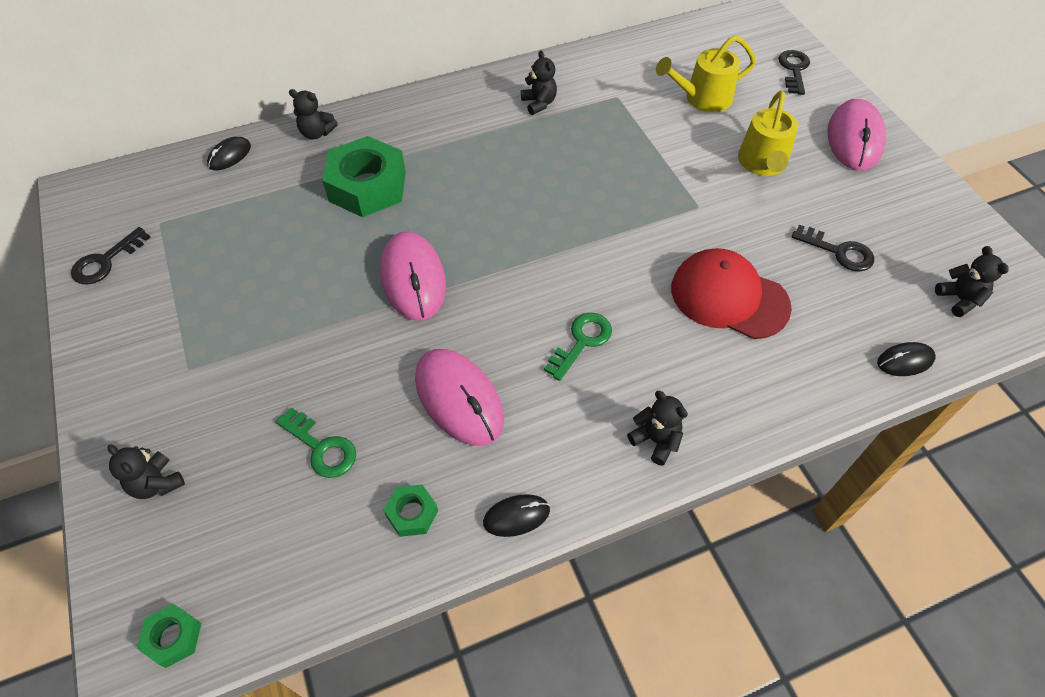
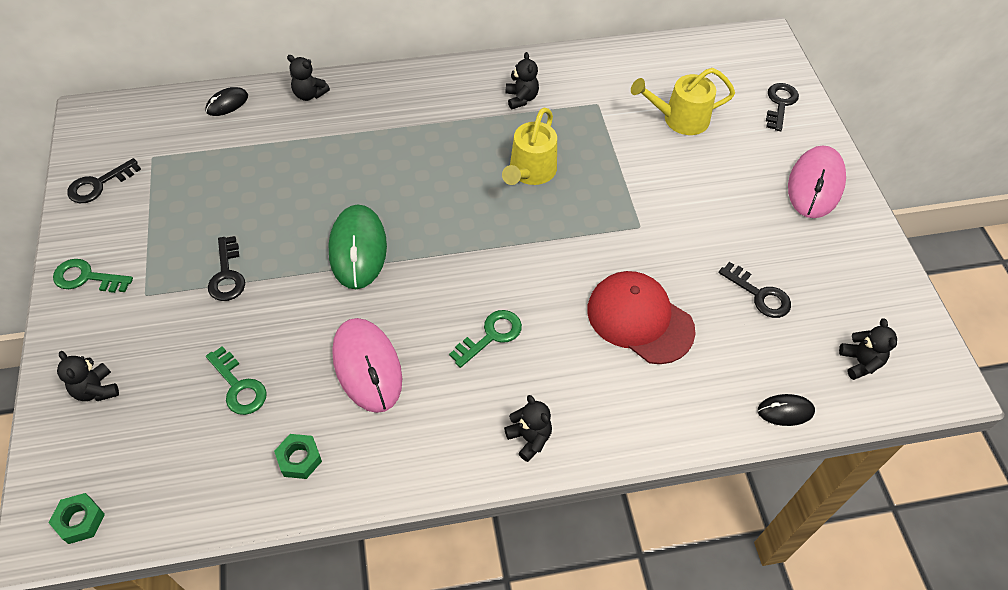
camera: 10 degrees right, 0 degrees up
(116, 362) = (87, 278): none -> green key
(276, 330) = (227, 275): none -> black key
(367, 186) = (341, 154): green nut -> none
(413, 279) = (358, 249): pink mouse -> green mouse
(516, 516) = (387, 480): black mouse -> none
(762, 164) = (716, 195): yellow watering can -> yellow watering can (530, 172)

